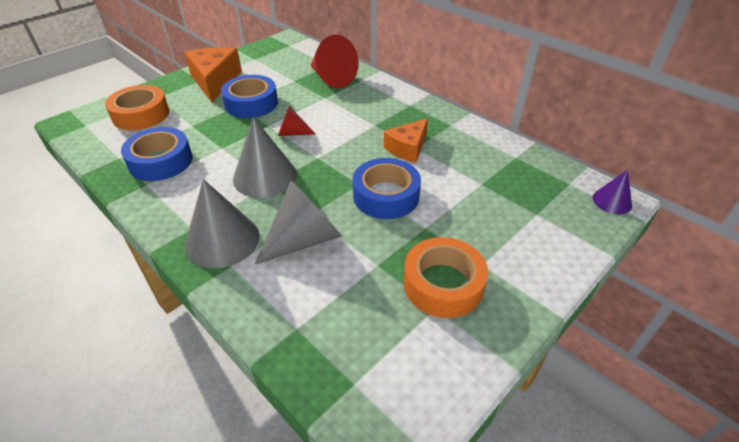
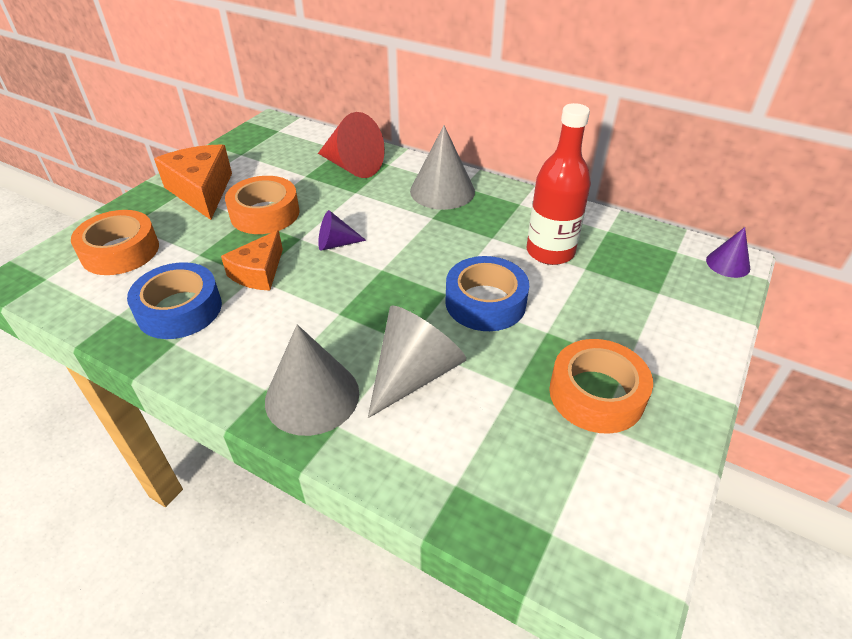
camera: 15 degrees left, 0 degrees up
(251, 103) = (265, 213): blue tape -> orange tape
(265, 176) = (327, 305): grey cone -> grey cone (442, 191)
(292, 133) = (336, 244): red cone -> purple cone
(407, 148) = (484, 240): orange cheese -> orange cheese (258, 272)
(458, 166) = (550, 252): none -> red bottle

